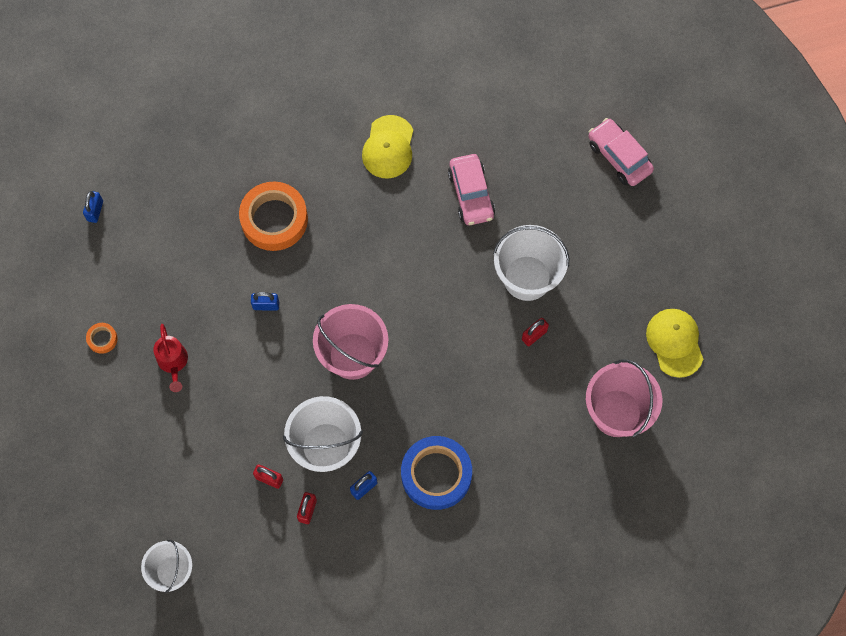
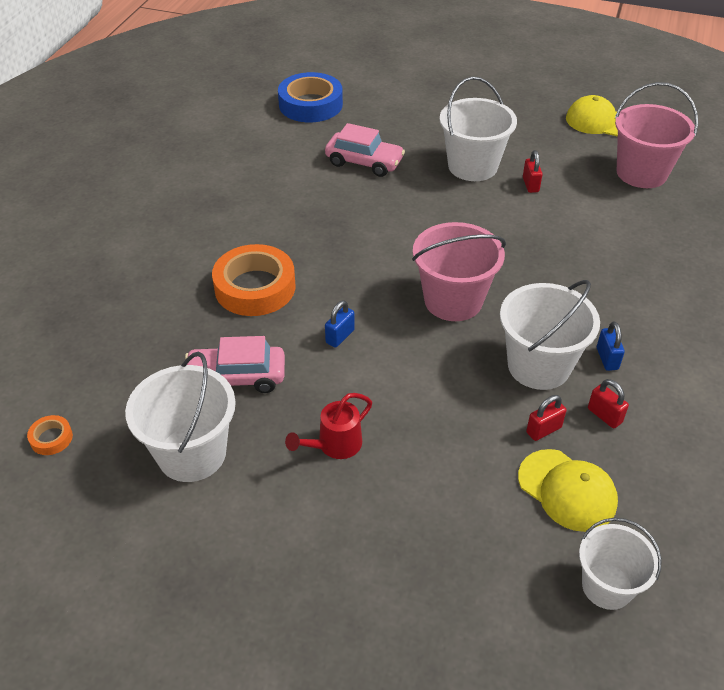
camera: 55 degrees left, 25 degrees down
(95, 211) = (84, 423): blue padlock -> none
(102, 339) = (242, 498): orange tape -> orange tape (51, 438)
(114, 288) = (192, 453): none -> white bucket
(173, 363) = (334, 445): red watering can -> red watering can turned 120 degrees clockwise
(388, 147) = (268, 186): yellow cap -> yellow cap (567, 490)
(436, 474) = (627, 301): blue tape -> blue tape (310, 104)
(619, 157) = (412, 83): pink car -> pink car (236, 377)

